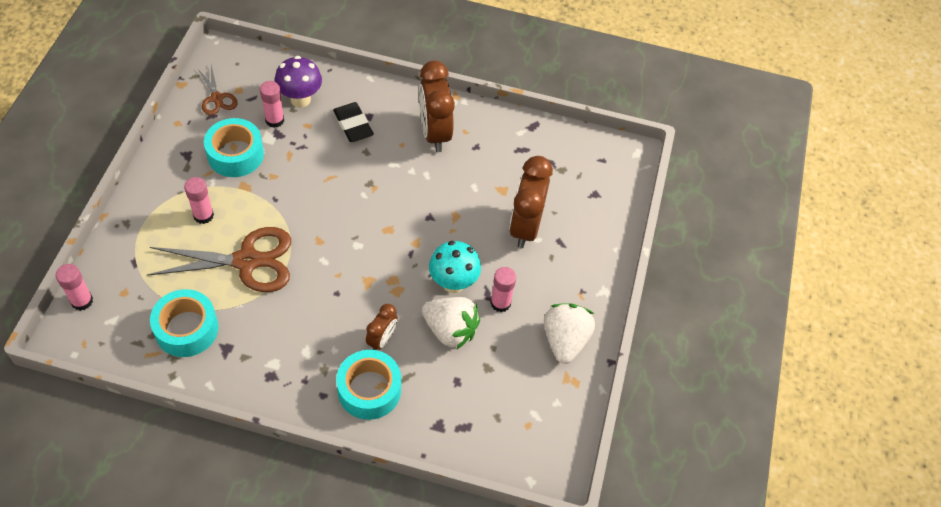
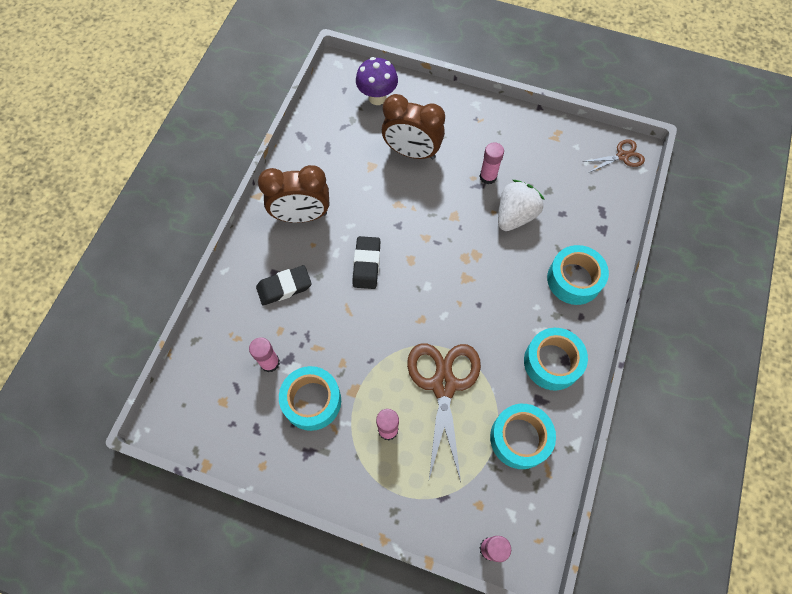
camera: 80 degrees left, 10 degrees up
(217, 98) = (232, 424): brown scissors -> brown scissors (622, 156)
(268, 362) = (552, 362): none -> turquoise tape
(300, 99) = (244, 337): purple mushroom -> purple mushroom (377, 98)
(381, 190) = (366, 264): none -> black eraser
(382, 340) = (525, 268): brown clock -> none
(453, 283) = (468, 210): turquoise mushroom -> none
(565, 340) = (522, 135): white strawberry -> none

